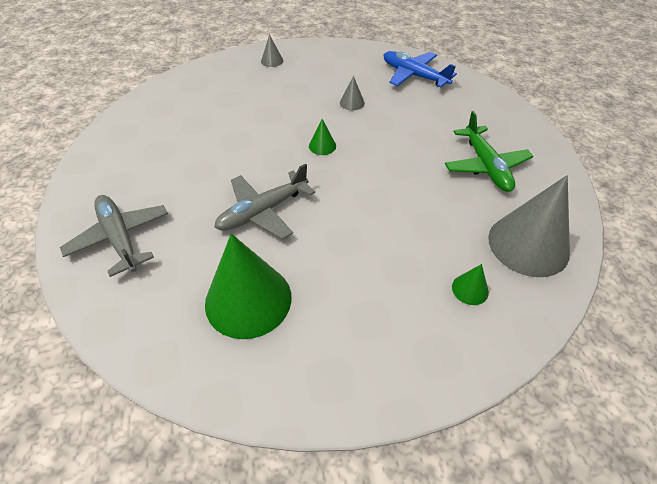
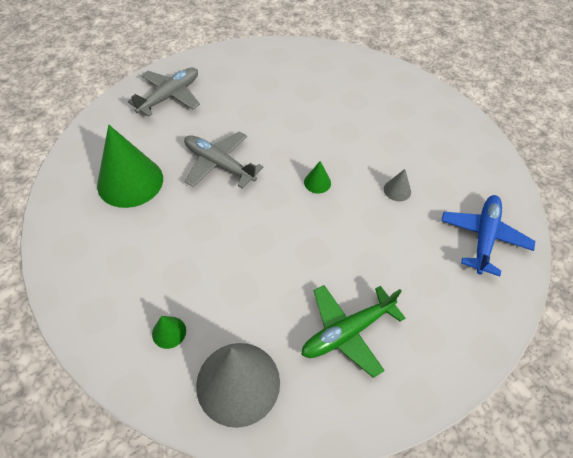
camera: 70 degrees right, 5 degrees up
(272, 61) = (431, 110): grey cone -> none

